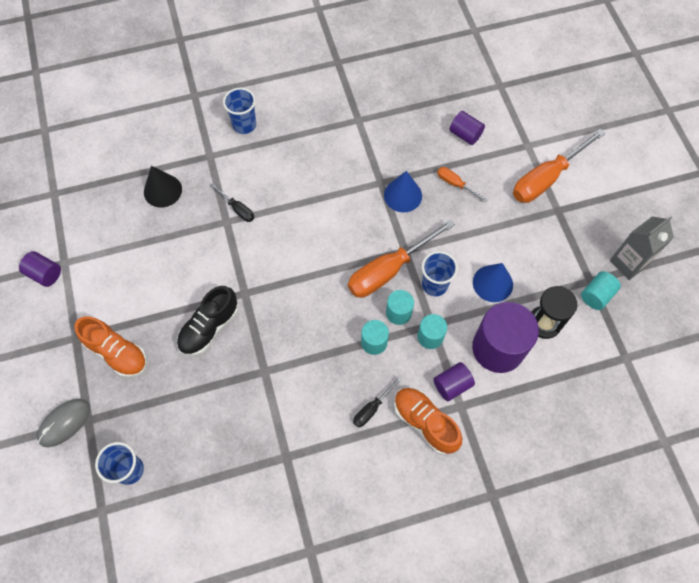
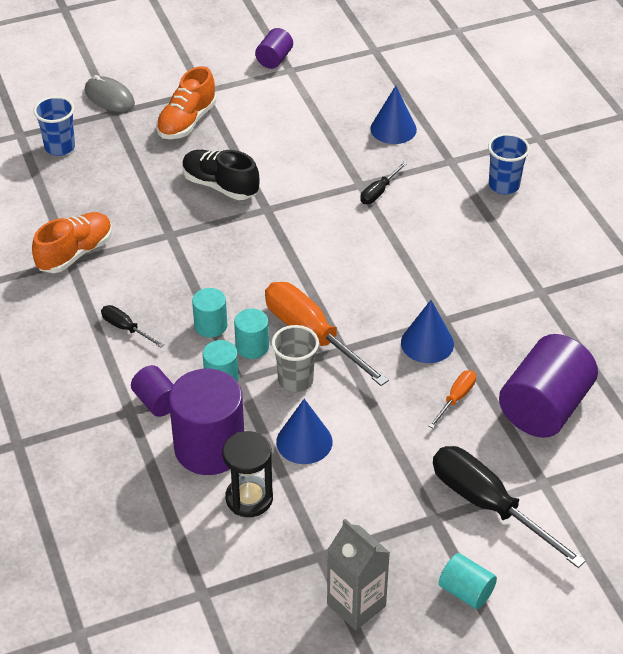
camera: 85 degrees right, 20 degrees down
(162, 190) = (393, 129): black cone -> blue cone
(425, 423) = (108, 377): orange shoe -> orange shoe (75, 253)
(434, 285) = (295, 380): blue cup -> grey cup
(465, 134) = (544, 407): purple cylinder -> purple cylinder, size x1.99
(546, 178) = (488, 505): orange screwdriver -> black screwdriver
(596, 295) = (297, 561): turquoise cylinder -> turquoise cylinder (466, 591)

